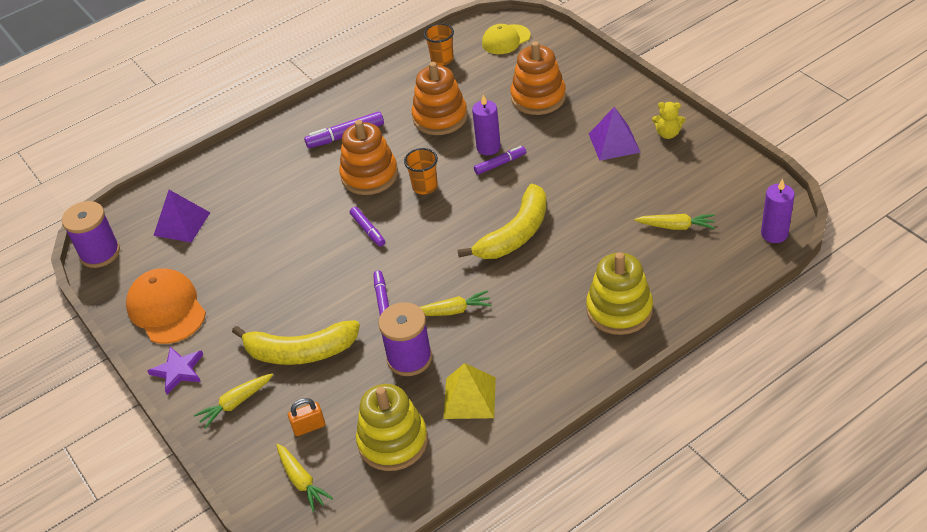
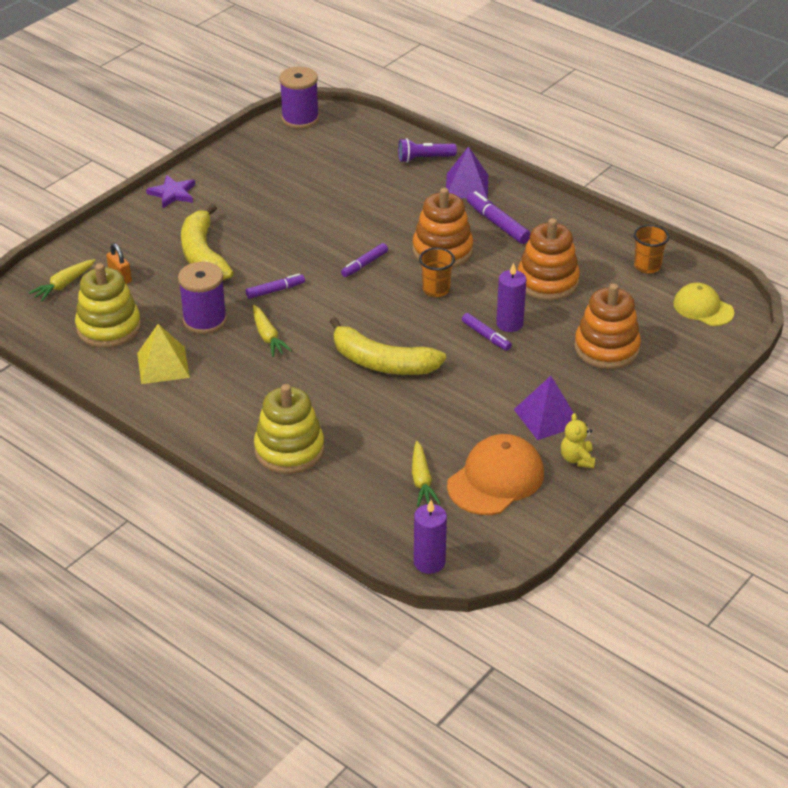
camera: 70 degrees right, 5 degrees down
(166, 309) = (241, 170): orange cap -> orange cap (496, 479)
(182, 224) = (347, 153): purple pyramid -> purple pyramid (467, 186)
(221, 170) = (424, 158): none -> purple flashlight
(236, 403) = (141, 232): yellow carrot -> none

